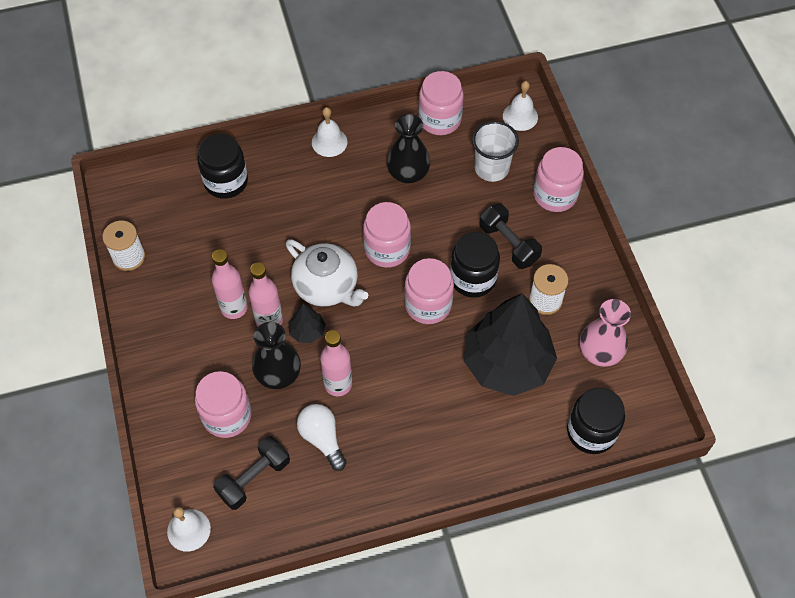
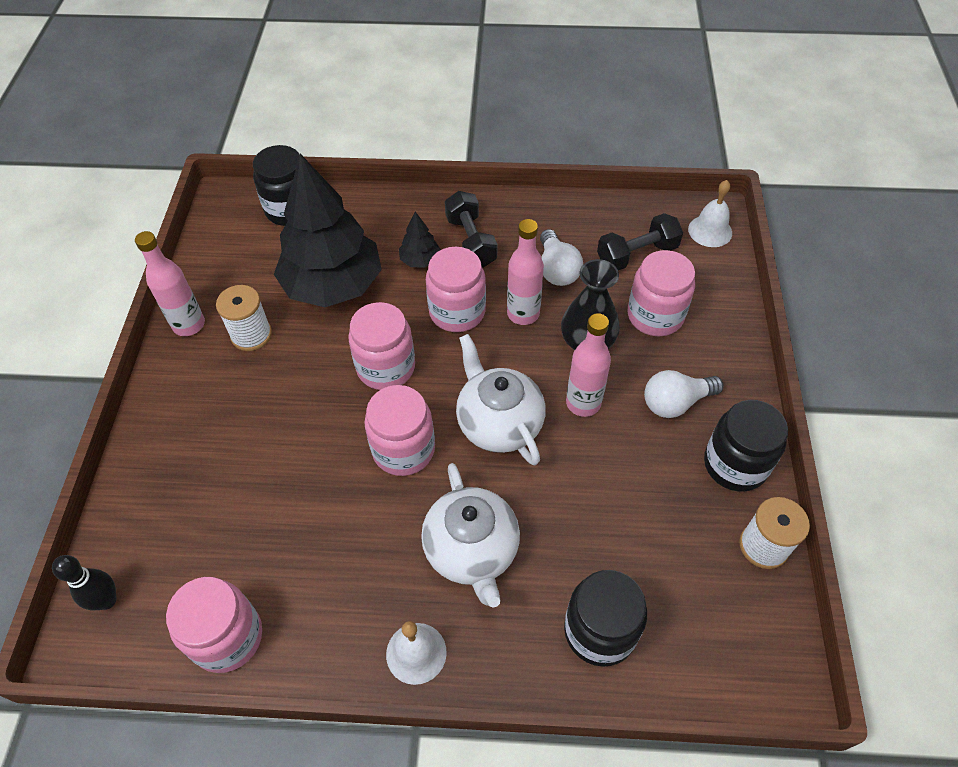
camera: 160 degrees left, 5 degrees down
(199, 341) = (675, 402): none -> white light bulb
(234, 308) = (624, 431): pink bottle -> pink bottle (189, 325)
(307, 331) = (540, 377): black tree -> black tree (420, 260)
(316, 201) = (472, 550): none -> white teapot
(408, 173) = (322, 555): black vase -> none
(473, 278) = (317, 382): black jar -> black jar (735, 464)
(491, 168) = (204, 524): white cup -> none
(508, 244) = (250, 411): black dumbbell -> black dumbbell (470, 241)
(520, 116) = (107, 600): white bell -> black bowling pin
(555, 195) = (149, 457): pink jar -> pink jar (457, 312)
(600, 352) = (231, 270): pink vase -> none

